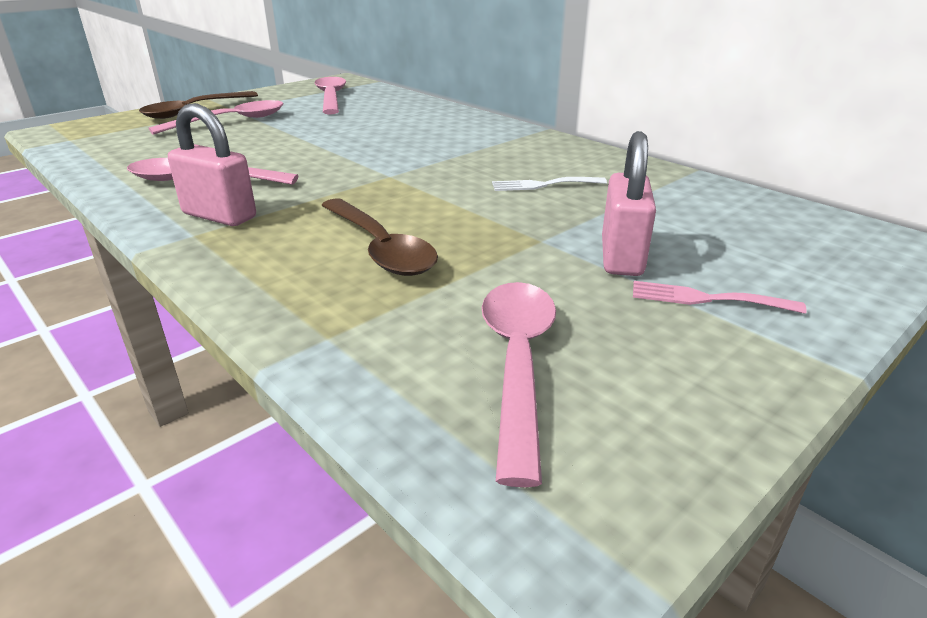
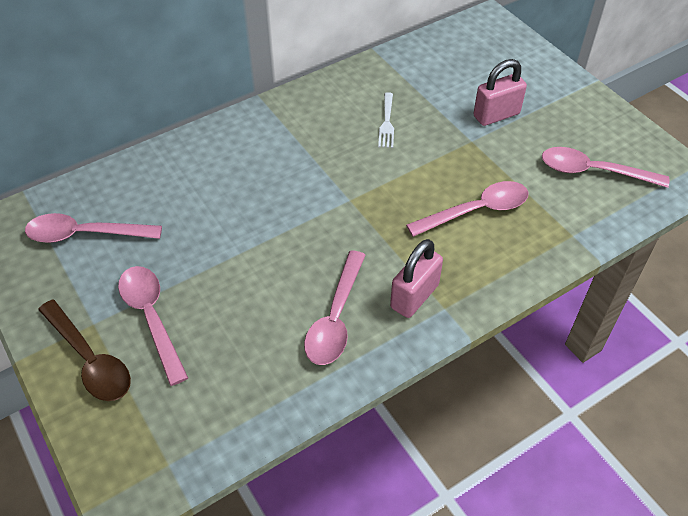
camera: 80 degrees left, 20 degrees up
(380, 248) = (476, 211): brown spoon -> pink spoon
(621, 257) = (496, 115): pink padlock -> pink padlock turned 45 degrees counterclockwise
(706, 299) = (540, 99): pink fork -> none

